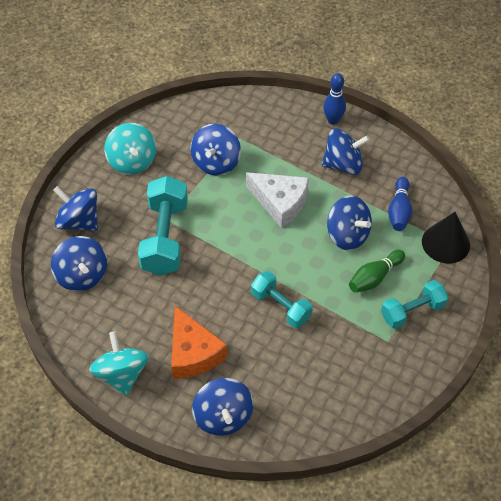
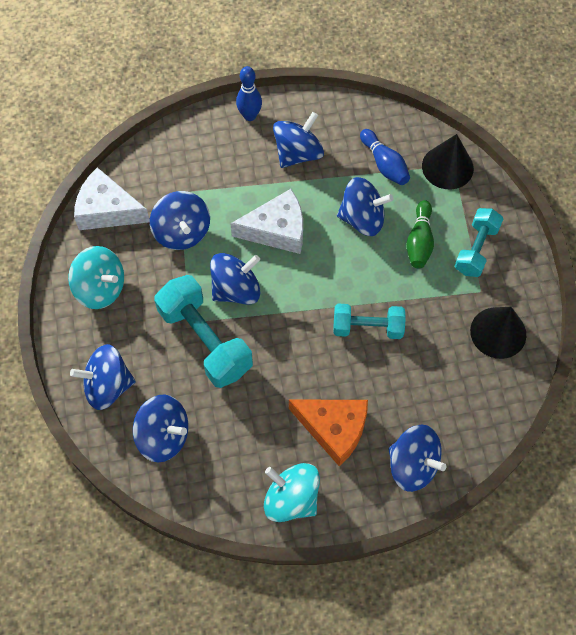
camera: 40 degrees left, 10 degrees up
(182, 118) = (107, 210): none -> white cheese
(216, 221) = (236, 289): none -> blue spinning top
(373, 377) = (498, 332): none -> black cone

